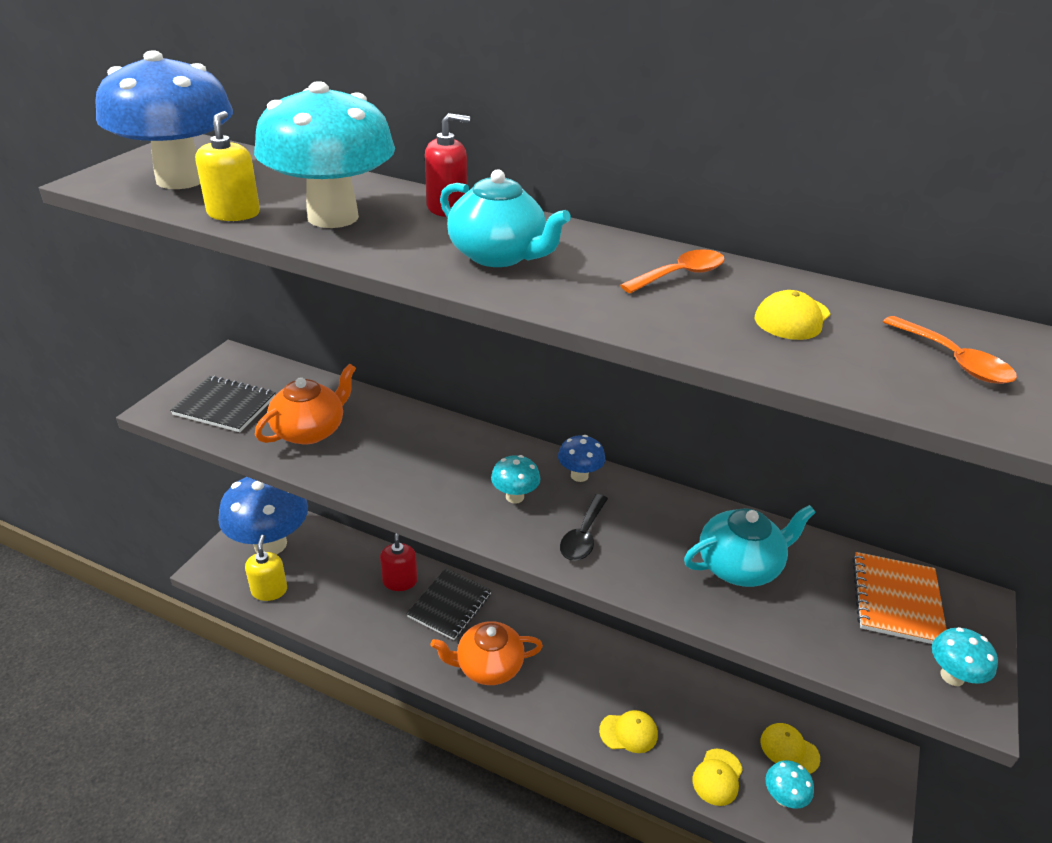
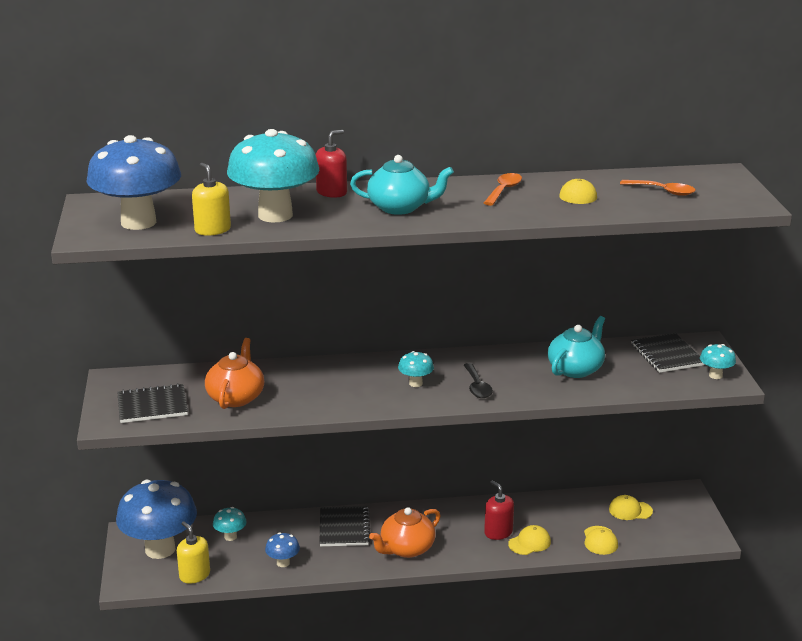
camera: 30 degrees left, 10 degrees down
(400, 581) = (291, 530): red soap dispenser -> red soap dispenser (498, 532)
(579, 475) = (442, 360): blue mushroom -> blue mushroom (283, 563)
(783, 797) = (644, 533): turquoise mushroom -> turquoise mushroom (230, 537)
(896, 600) = (667, 355): orange notebook -> black notebook

